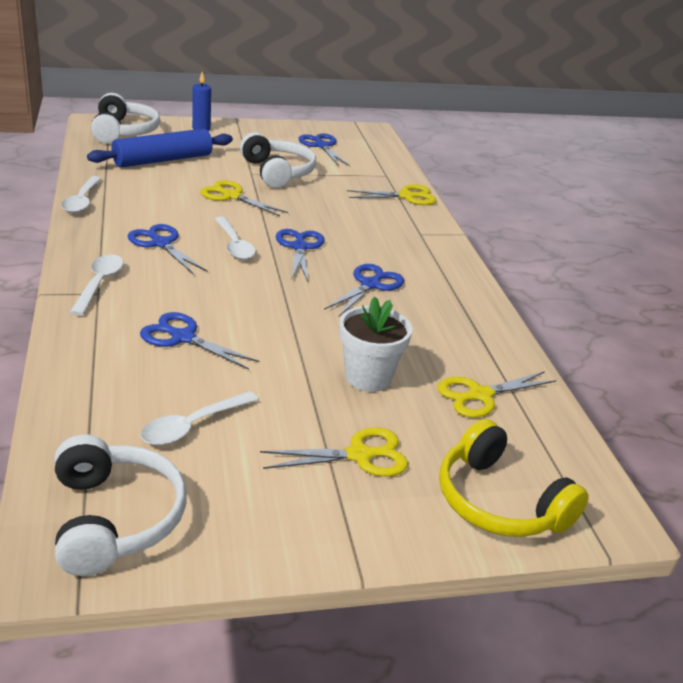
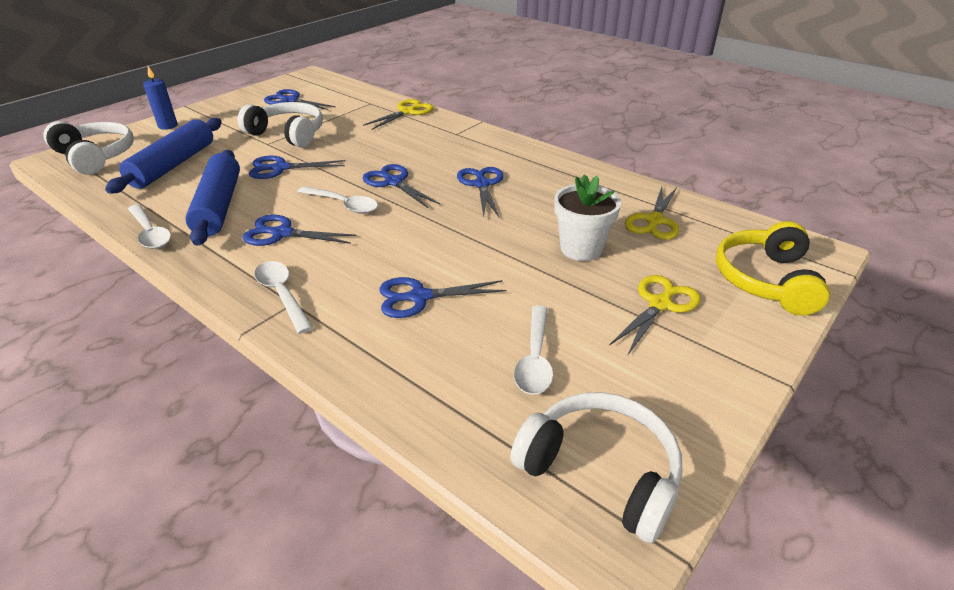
camera: 35 degrees left, 5 degrees up
(149, 203) = (218, 206): none -> blue rolling pin
(232, 196) = (281, 168): yellow scissors -> blue scissors
(499, 501) = (766, 280): yellow headphones -> yellow headphones turned 90 degrees clockwise

